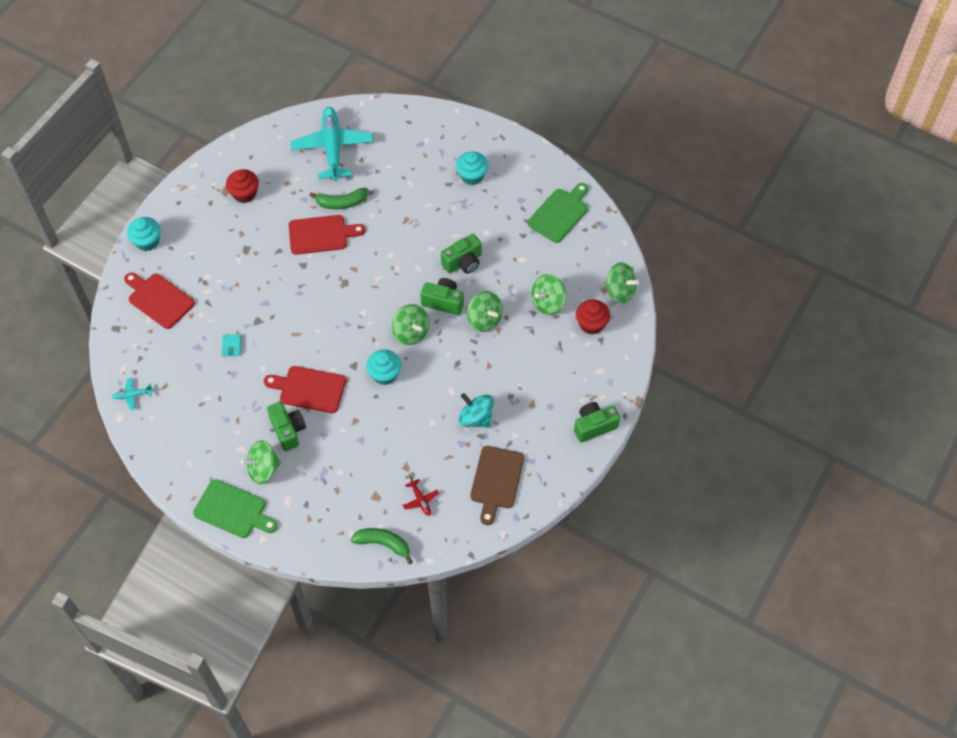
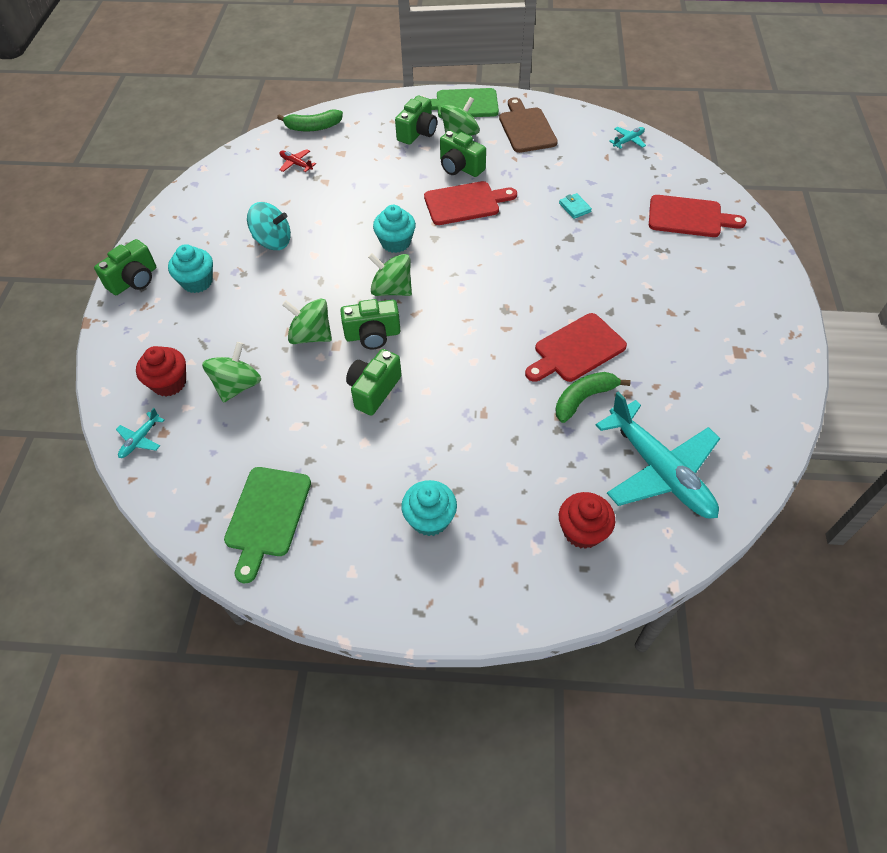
camera: 155 degrees right, 5 degrees down
(147, 241) = (763, 262): turquoise cupcake -> turquoise cupcake (197, 282)
(244, 193) = (713, 358): red cupcake -> red cupcake (582, 531)
(296, 491) = (418, 132): none -> green camera
(496, 481) = (227, 201): brown cutting board -> brown cutting board (526, 128)
(620, 291) = (140, 439): green spinning top -> turquoise plane

